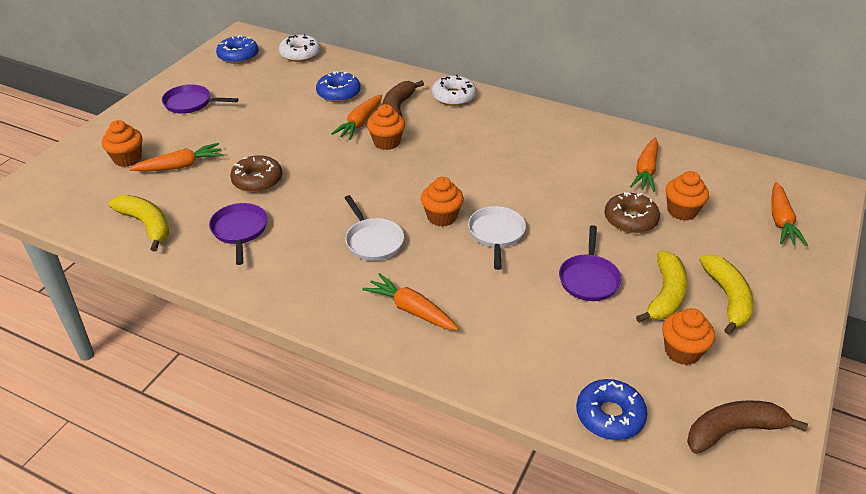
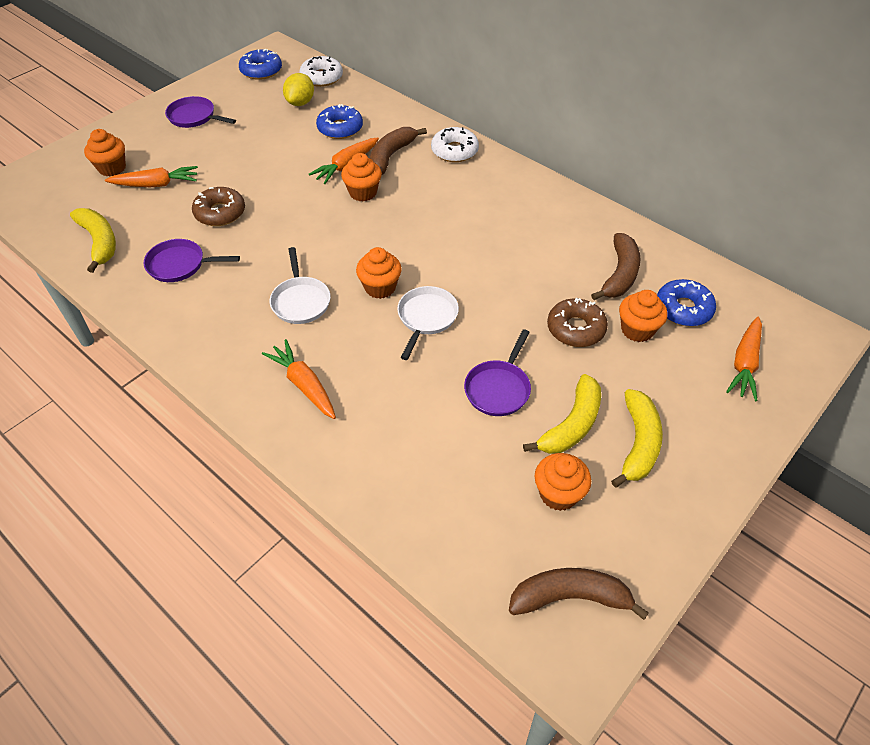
camera: 15 degrees right, 10 degrees up
(239, 231) = (180, 265): purple pan -> purple pan turned 90 degrees counterclockwise
(290, 77) = (300, 103): none -> yellow lemon
(610, 416) = (448, 547): blue donut -> blue donut (683, 309)
(645, 171) = (620, 274): orange carrot -> brown banana

